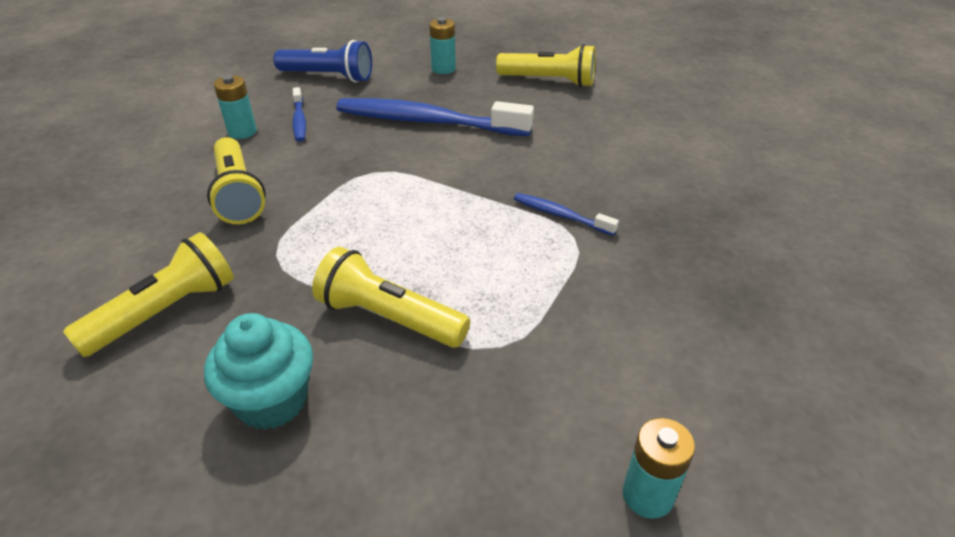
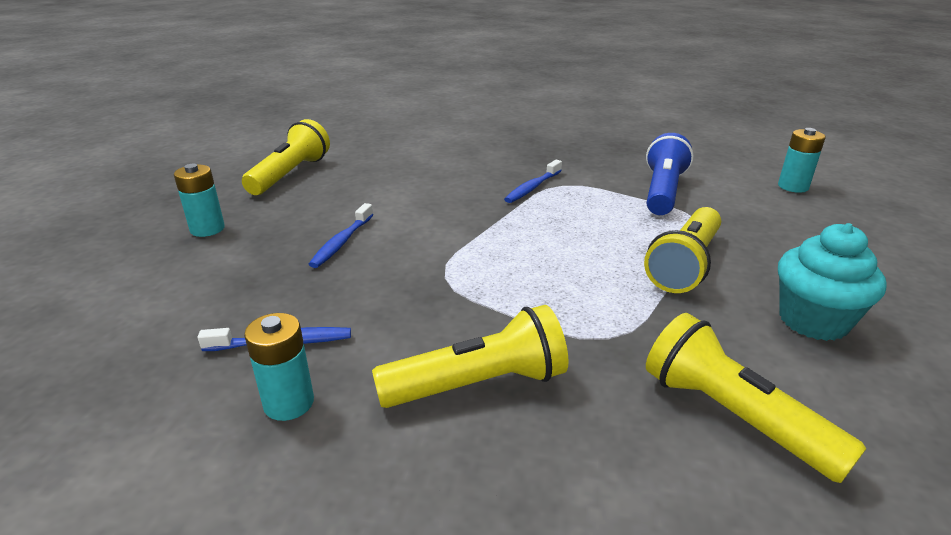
camera: 85 degrees left, 10 degrees down
(328, 77) = (147, 322): blue flashlight -> blue flashlight (663, 191)
(427, 121) = (341, 242): blue toothbrush -> blue toothbrush, size x0.46

